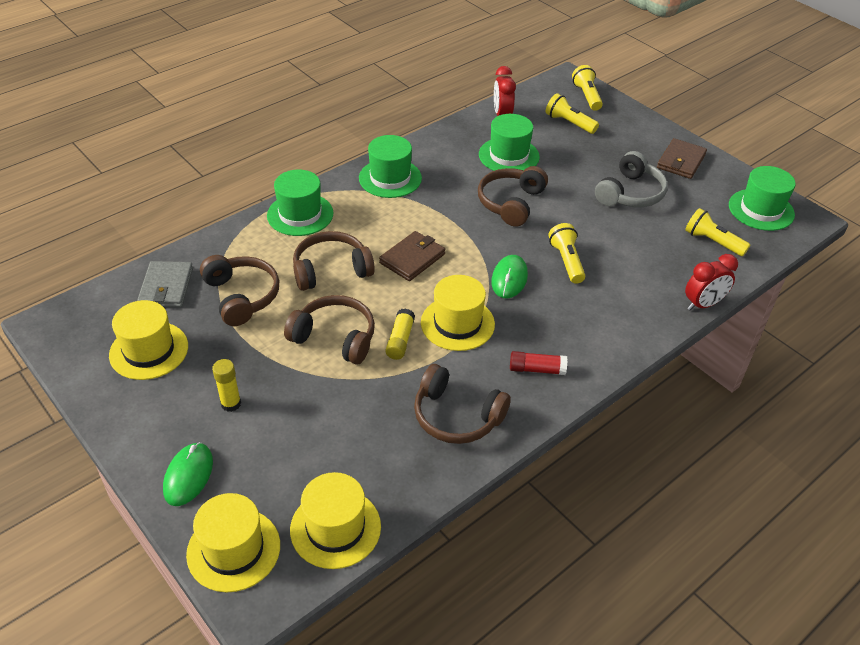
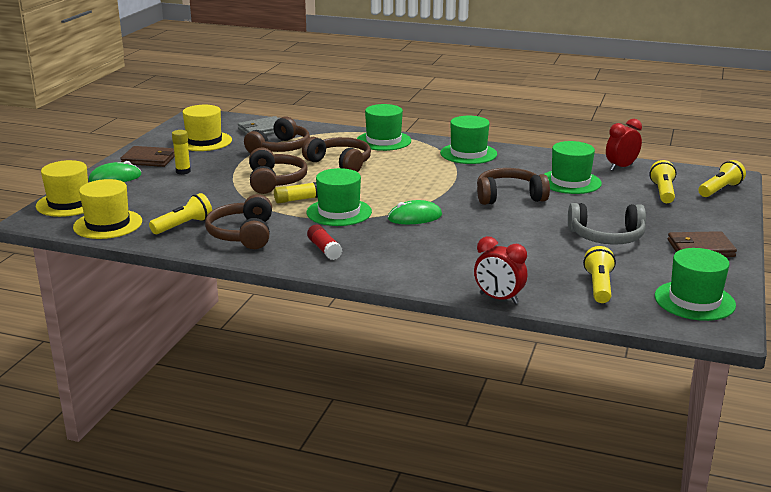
camera: 60 degrees right, 20 degrees down
(412, 258) = (389, 182): brown wallet -> brown wallet (149, 159)
(457, 323) = (339, 212): yellow hat -> green hat
(566, 261) = (469, 232): yellow flashlight -> yellow flashlight (183, 226)

